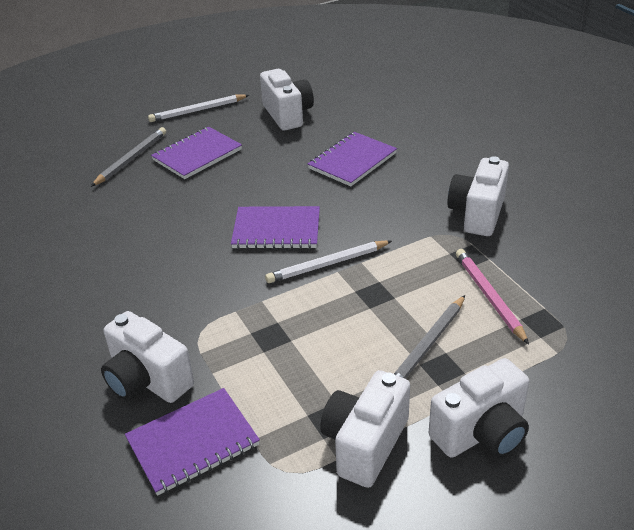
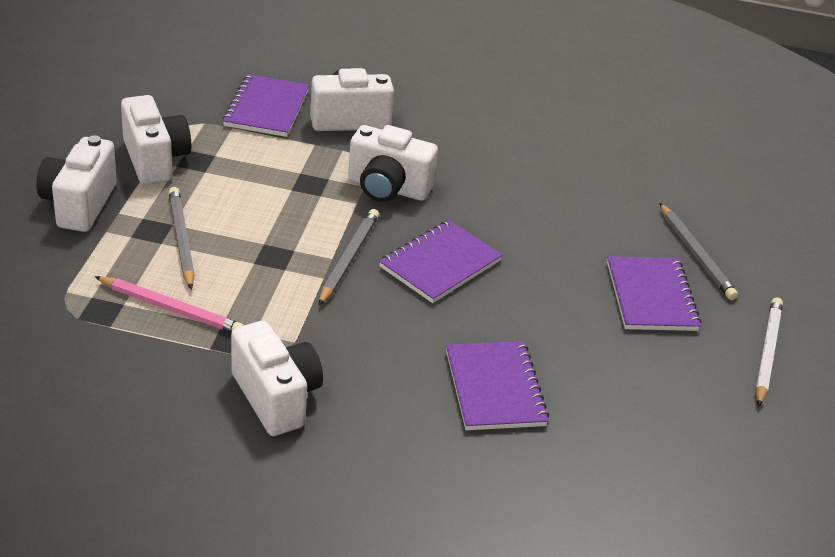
camera: 125 degrees right, 0 degrees up
(287, 114) = (671, 413): white camera -> white camera (387, 188)
(327, 264) = (348, 259): white pencil -> grey pencil

